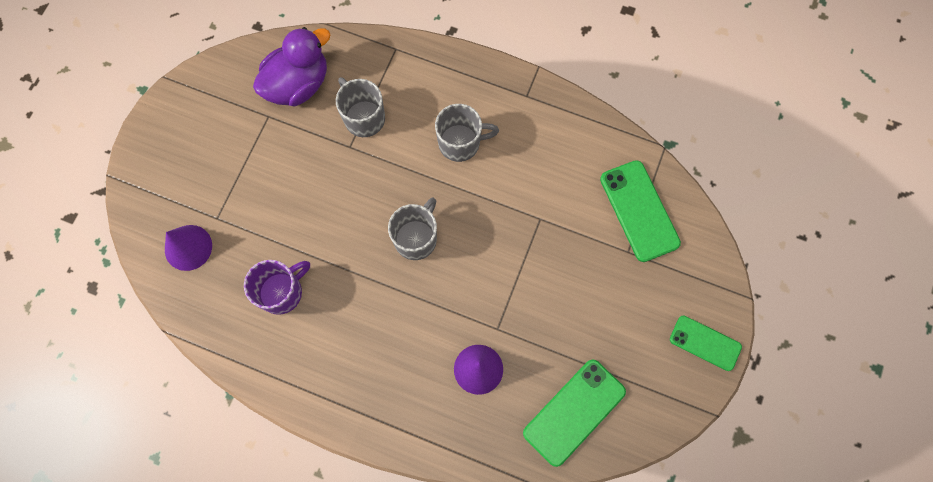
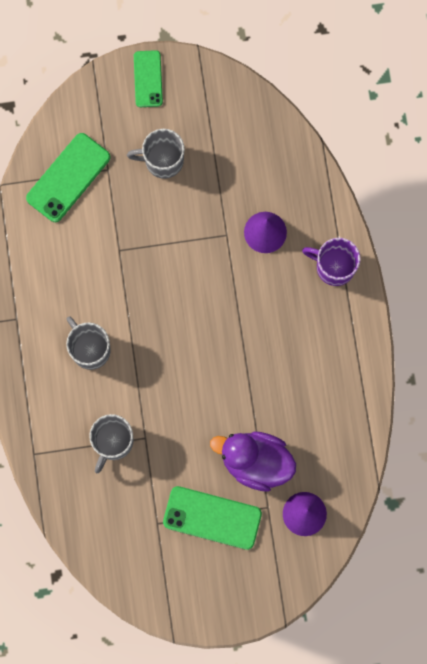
camera: 120 degrees left, 5 degrees up
(282, 292) = (295, 415): purple mug -> purple mug (334, 266)
(298, 84) = (114, 516): purple duck -> purple duck (255, 462)
(416, 238) = (191, 337): grey mug -> grey mug (162, 160)
(574, 412) = (255, 147): green phone -> green phone (212, 518)

